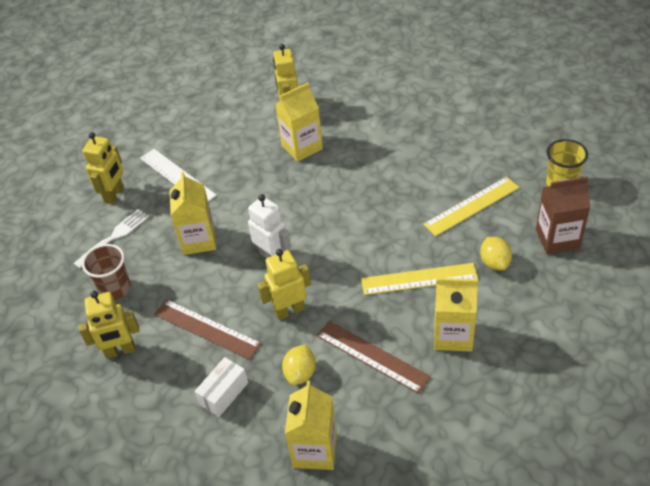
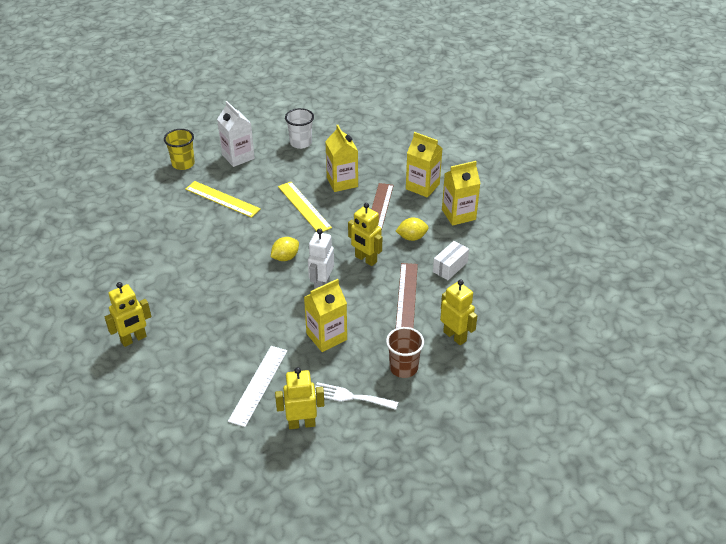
camera: 120 degrees left, 5 degrees down
(224, 393) = (450, 267): white box -> white box turned 60 degrees counterclockwise
(302, 147) = (188, 311): yellow carton -> yellow carton (422, 186)
(494, 262) = (272, 178): yellow lemon -> yellow lemon (285, 257)
(557, 239) = (238, 157): brown carton -> white carton
(567, 315) = (301, 143): none -> white cup

